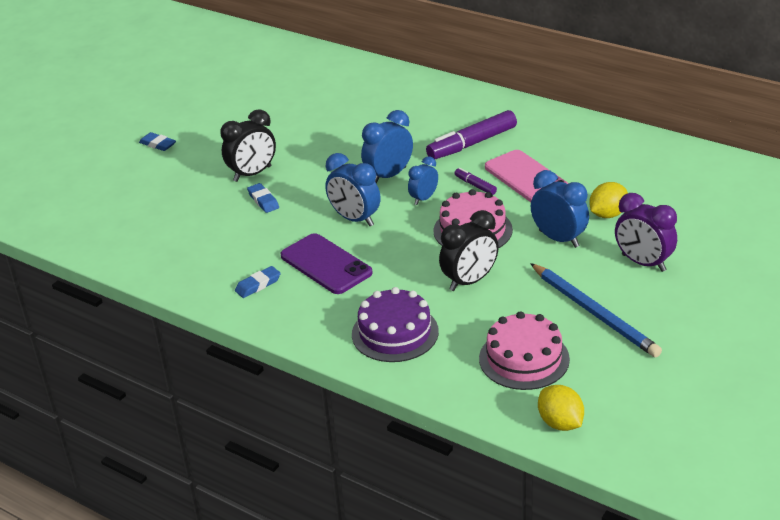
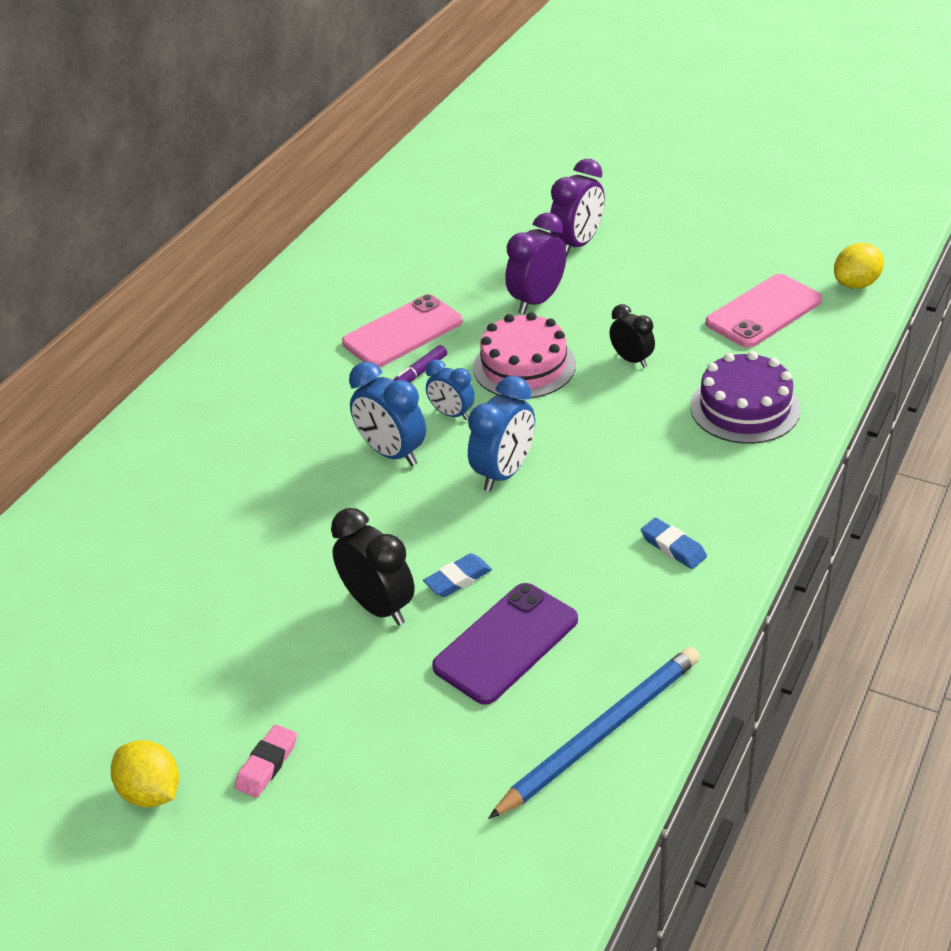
camera: 95 degrees left, 5 degrees up
(158, 144) = (267, 764): blue eraser -> pink eraser
(326, 264) = (615, 486): purple phone -> purple phone (506, 643)
(469, 281) = (631, 360): black clock -> black clock, size x0.63
(472, 144) = (313, 384): purple marker -> none
(524, 359) = (763, 312): pink cake -> pink phone
(559, 239) = (537, 301): blue clock -> purple clock
(594, 312) = (672, 272): blue pencil -> blue pencil (600, 733)
(607, 214) = (484, 270): yellow lemon -> yellow lemon (151, 792)

